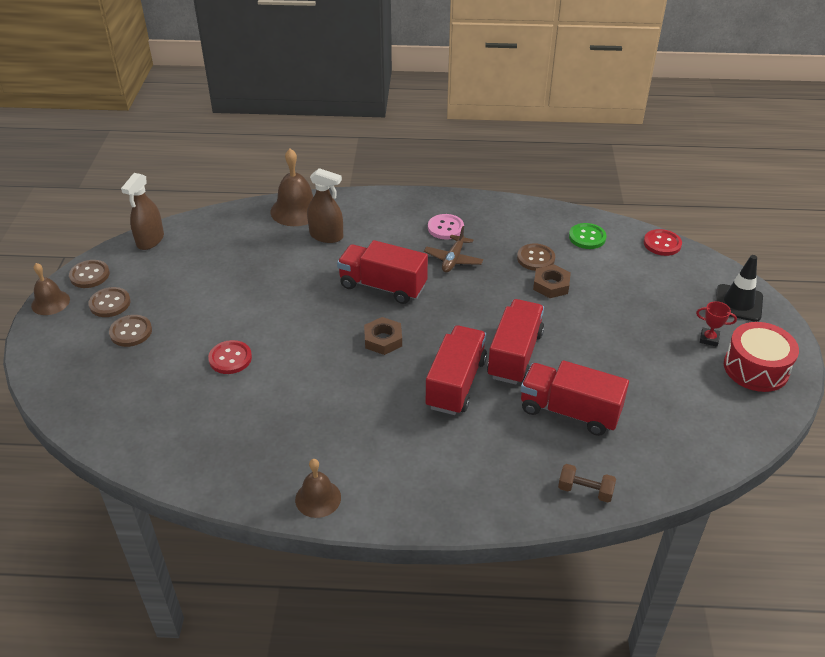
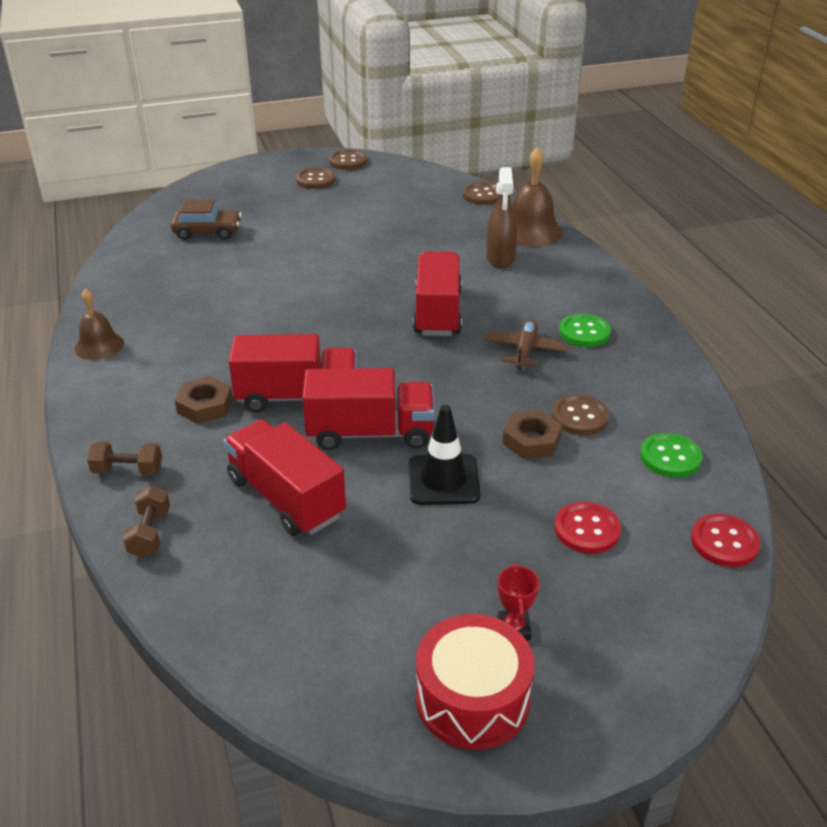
camera: 70 degrees right, 5 degrees down
(50, 302) = (302, 156): brown bell -> none
(131, 332) = (283, 199): brown button -> brown button (482, 195)
(150, 240) = (417, 172): brown spray bottle -> none
(156, 395) = (207, 232): none -> brown car
(230, 358) = (272, 254): red button -> red button (587, 529)
(383, 339) = (346, 332): brown nut -> brown nut (205, 405)
(445, 228) = (584, 332): pink button -> green button
(453, 259) = (525, 350): brown plane -> brown plane turned 105 degrees clockwise
(508, 496) = (128, 470): none -> brown dumbbell
(569, 411) = (286, 498): red truck -> red truck turned 45 degrees counterclockwise
(738, 303) = (633, 660): black traffic cone -> black traffic cone (443, 480)

